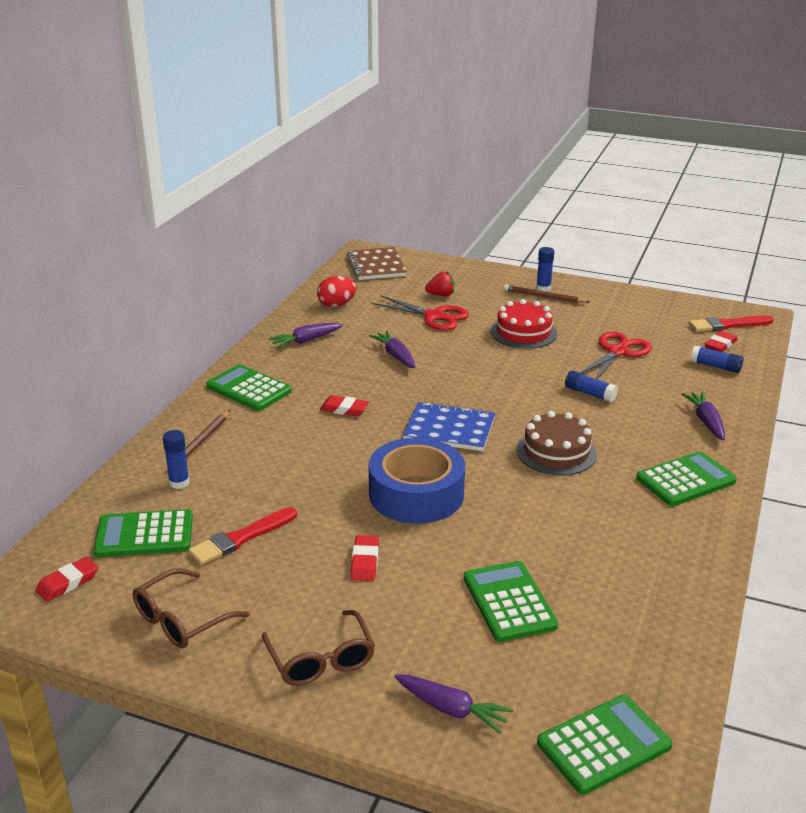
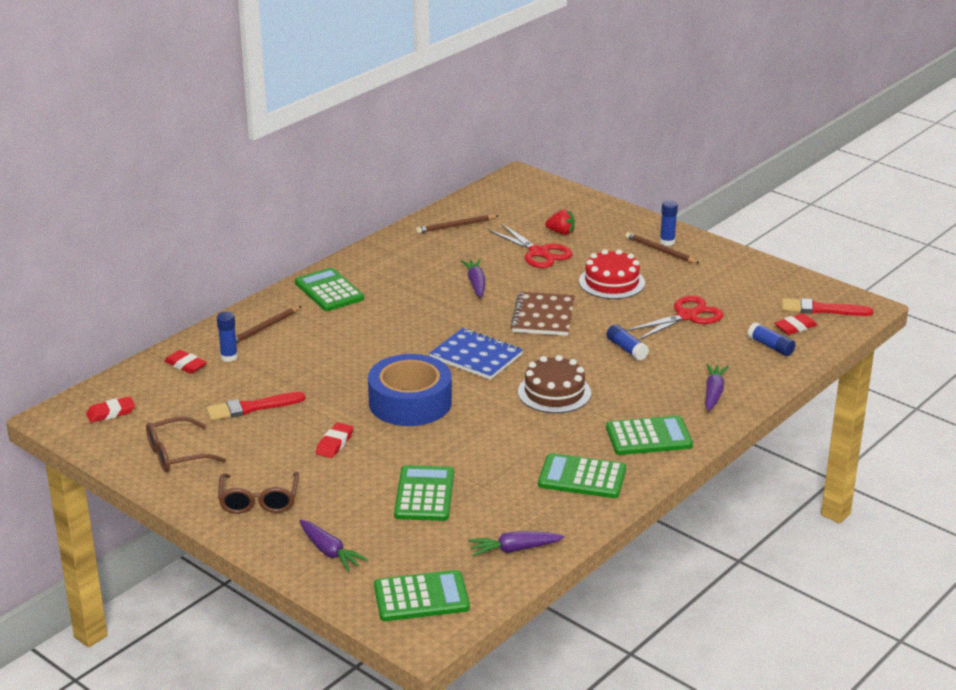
camera: 20 degrees right, 0 degrees up
(144, 535) = (182, 390): green calculator -> green calculator (582, 477)
(305, 341) = (405, 256): purple carrot -> purple carrot (514, 549)
(336, 305) = (456, 226): red egg -> brown pencil
(344, 409) = (398, 323): red eraser -> red eraser (185, 365)
(376, 266) = (520, 193): brown notebook -> brown notebook (543, 316)

